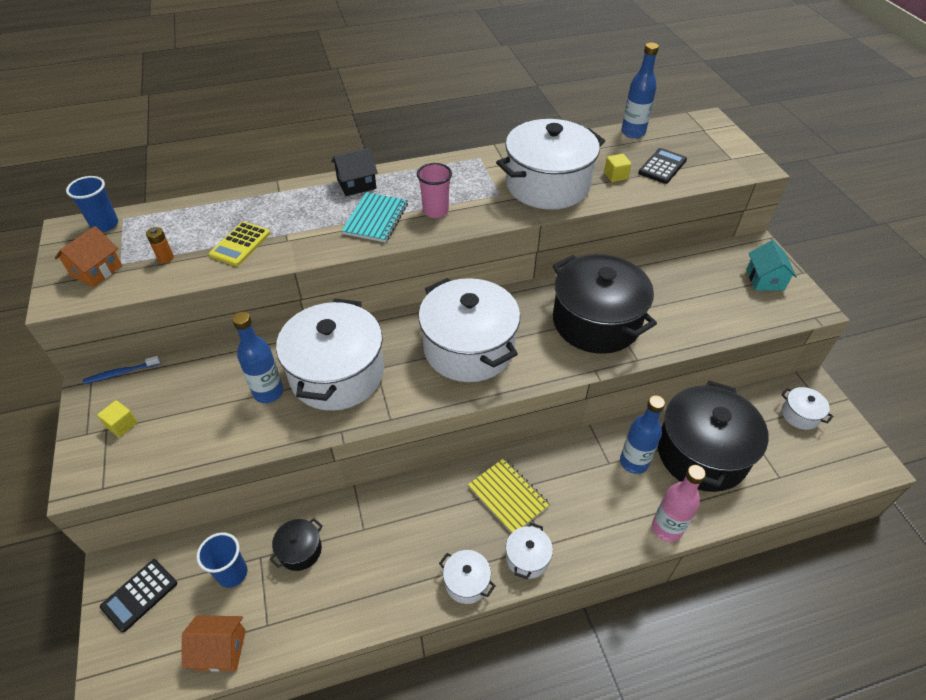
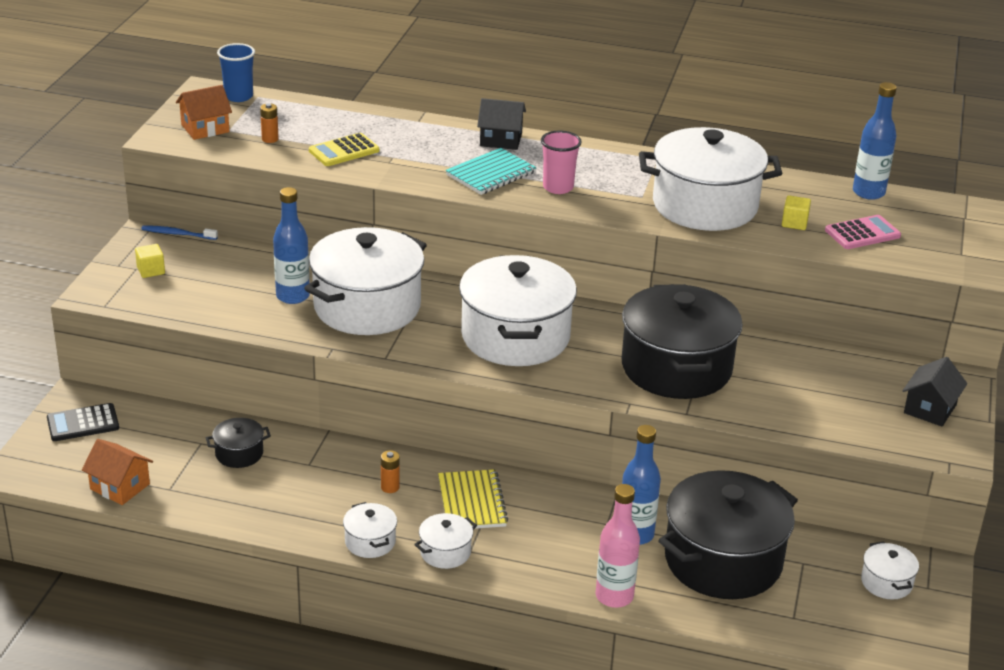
camera: 30 degrees right, 15 degrees down
(232, 573) = (168, 443): blue cup -> none
(440, 517) = (390, 487): none -> orange battery
(662, 166) = (862, 233): black calculator -> pink calculator
(765, 279) = (930, 409): turquoise house -> black house

